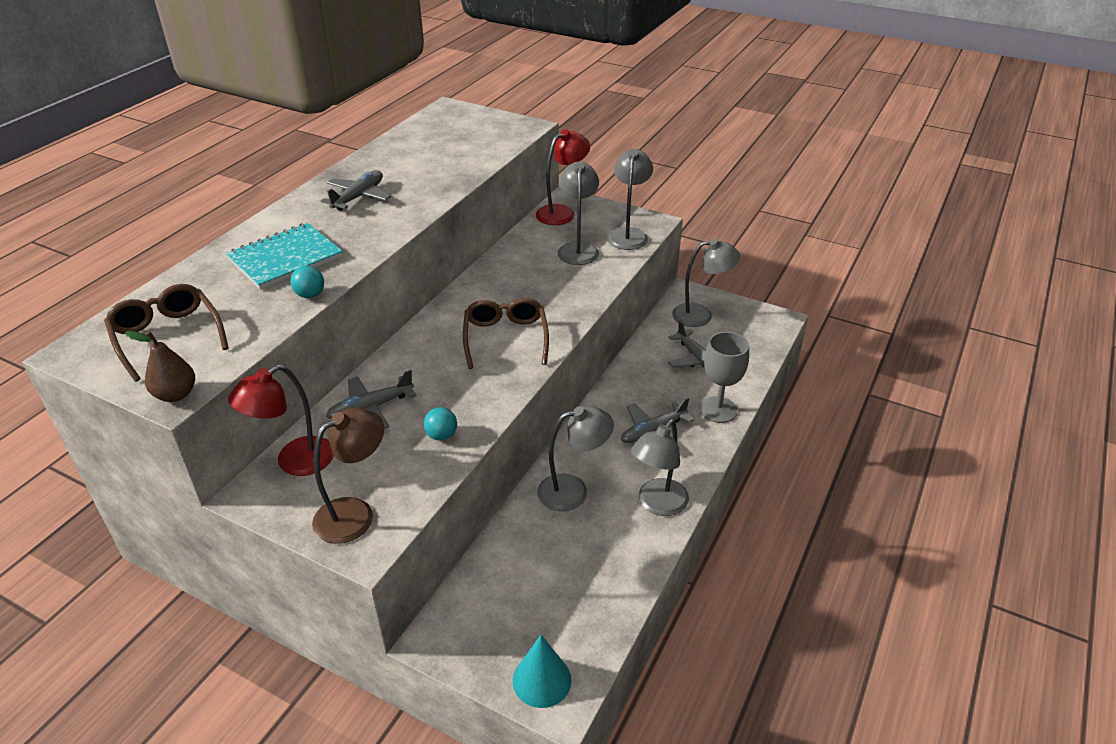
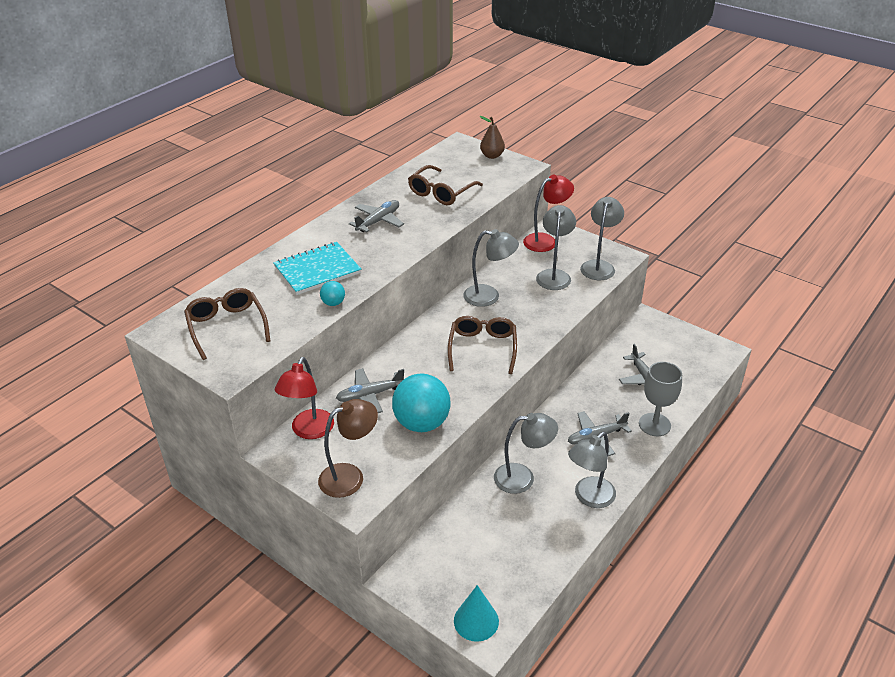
camera: 10 degrees right, 0 degrees up
(175, 394) = (231, 373): brown pear -> brown pear (492, 156)
(294, 462) = (309, 431): red lamp -> red lamp turned 45 degrees counterclockwise
(432, 161) = (441, 193): none -> brown glasses
(441, 435) = (422, 423): turquoise ball -> turquoise ball, size x2.24
(701, 315) = (655, 340): grey lamp -> grey lamp (489, 296)

